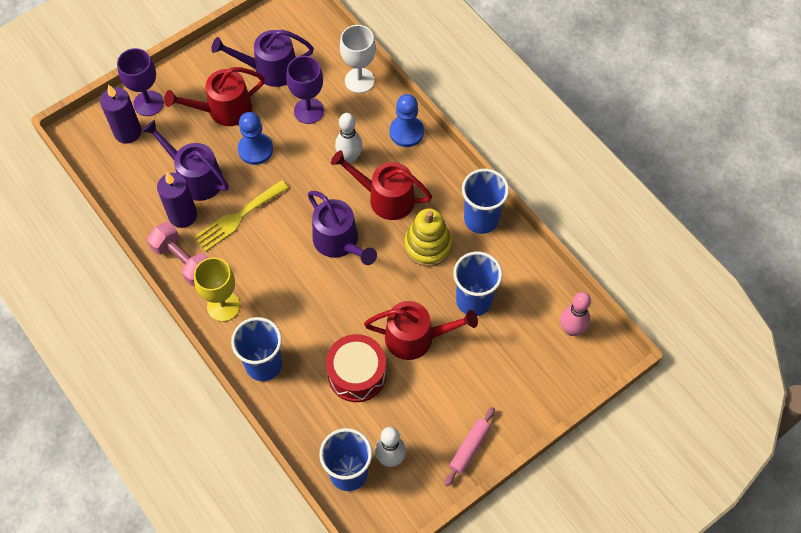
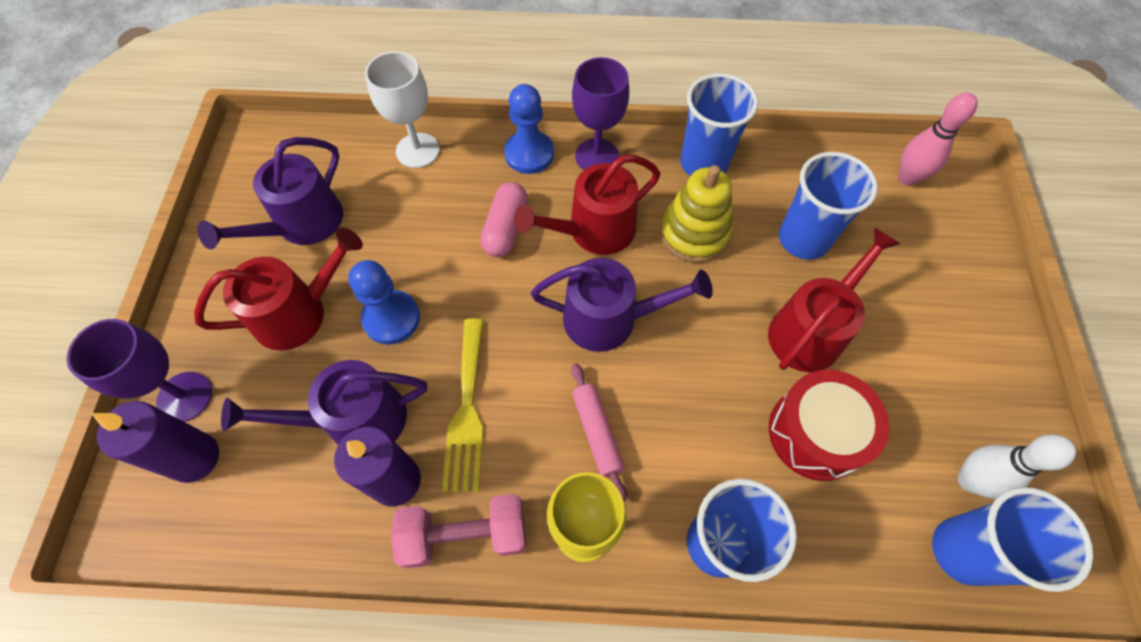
camera: 50 degrees left, 0 degrees up
(224, 110) = (298, 313): red watering can -> red watering can turned 135 degrees counterclockwise
(309, 111) = (401, 225): purple goblet -> purple goblet (597, 156)
(349, 157) = (505, 228): white bowling pin -> pink capsule
(469, 448) = (1006, 379): pink rolling pin -> pink rolling pin (597, 433)

